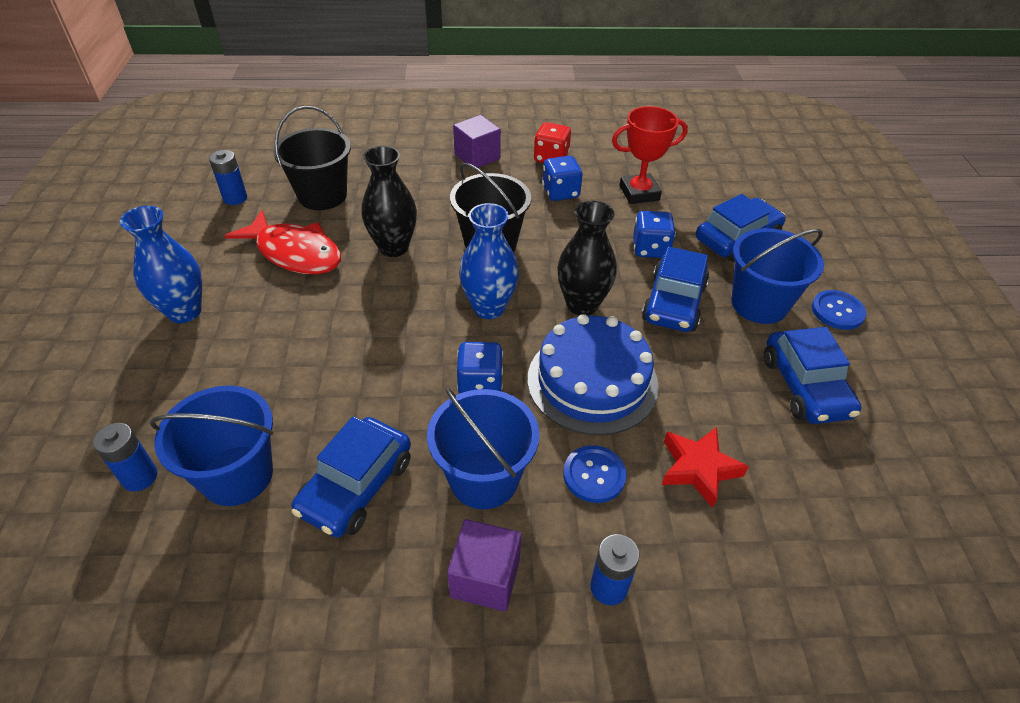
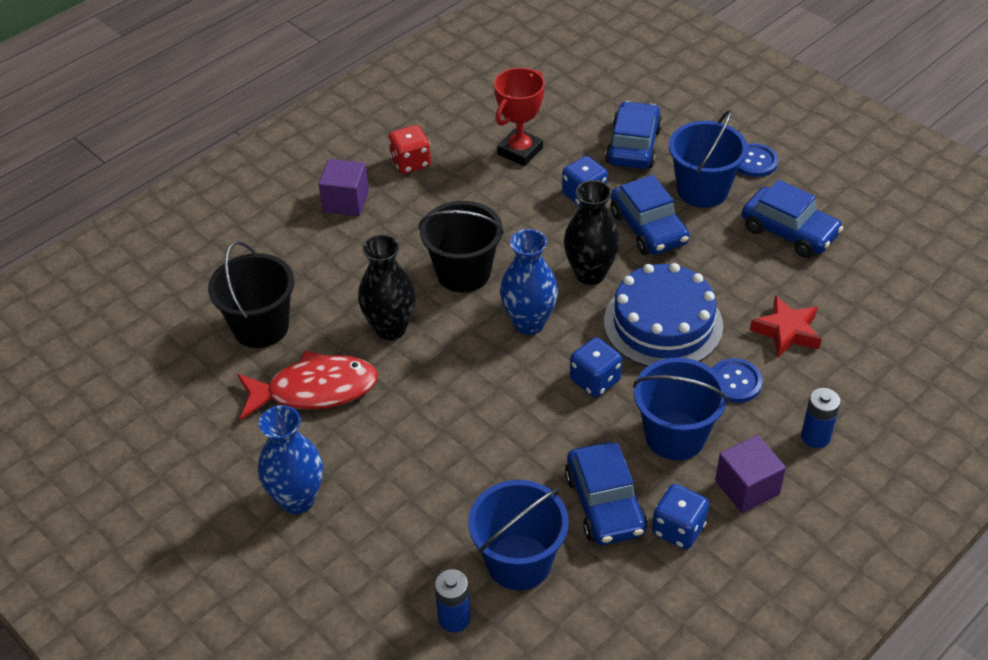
camera: 40 degrees left, 0 degrees up
(235, 198) = (182, 384): blue battery -> none
(560, 192) = (459, 190): blue dice -> blue dice (678, 529)

